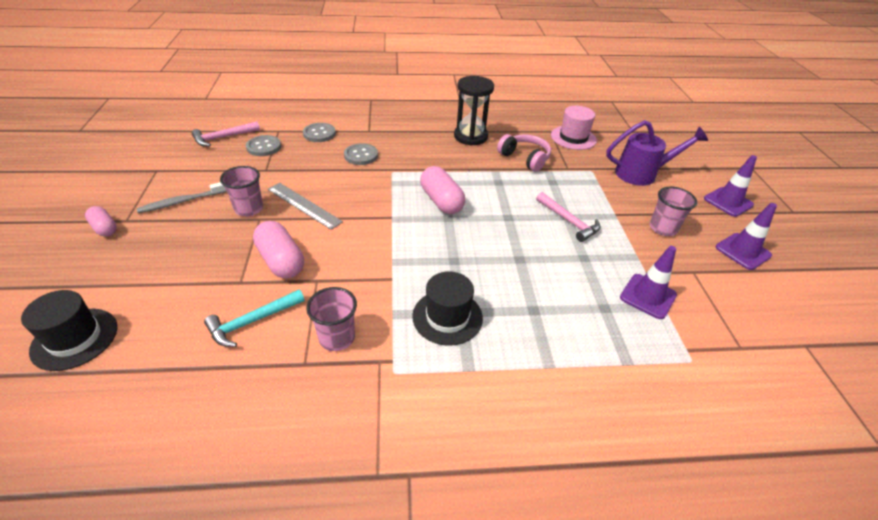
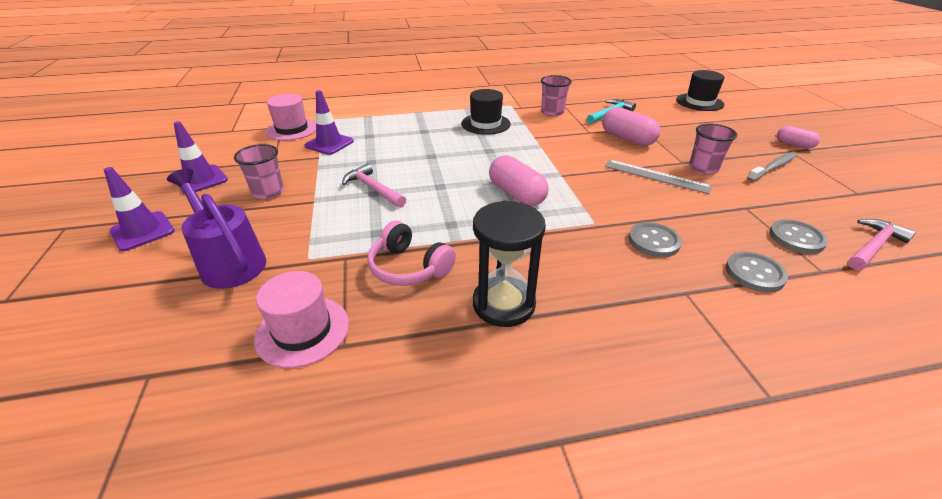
camera: 175 degrees right, 5 degrees down
(641, 174) = (229, 262): purple watering can -> purple watering can turned 60 degrees clockwise
(720, 337) = (292, 129): none -> pink hat

